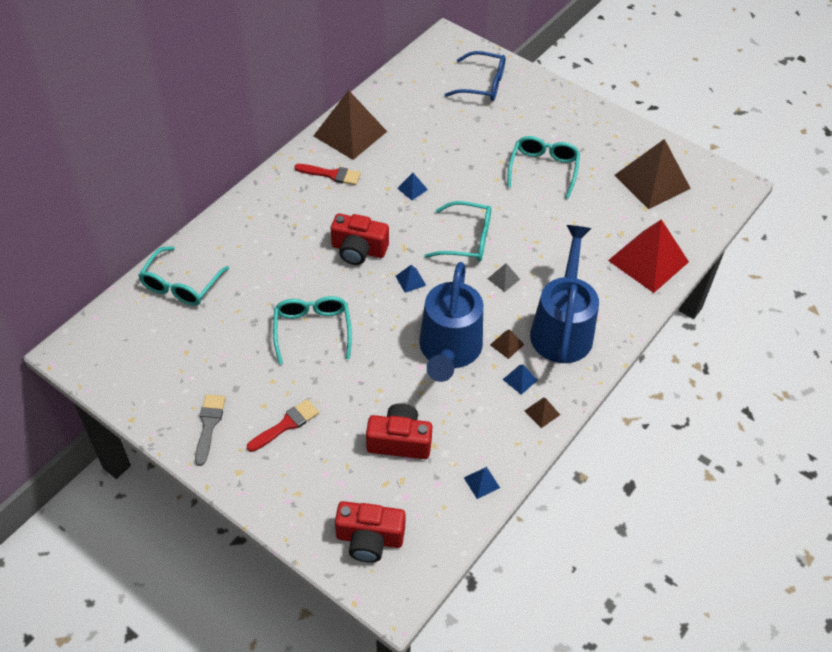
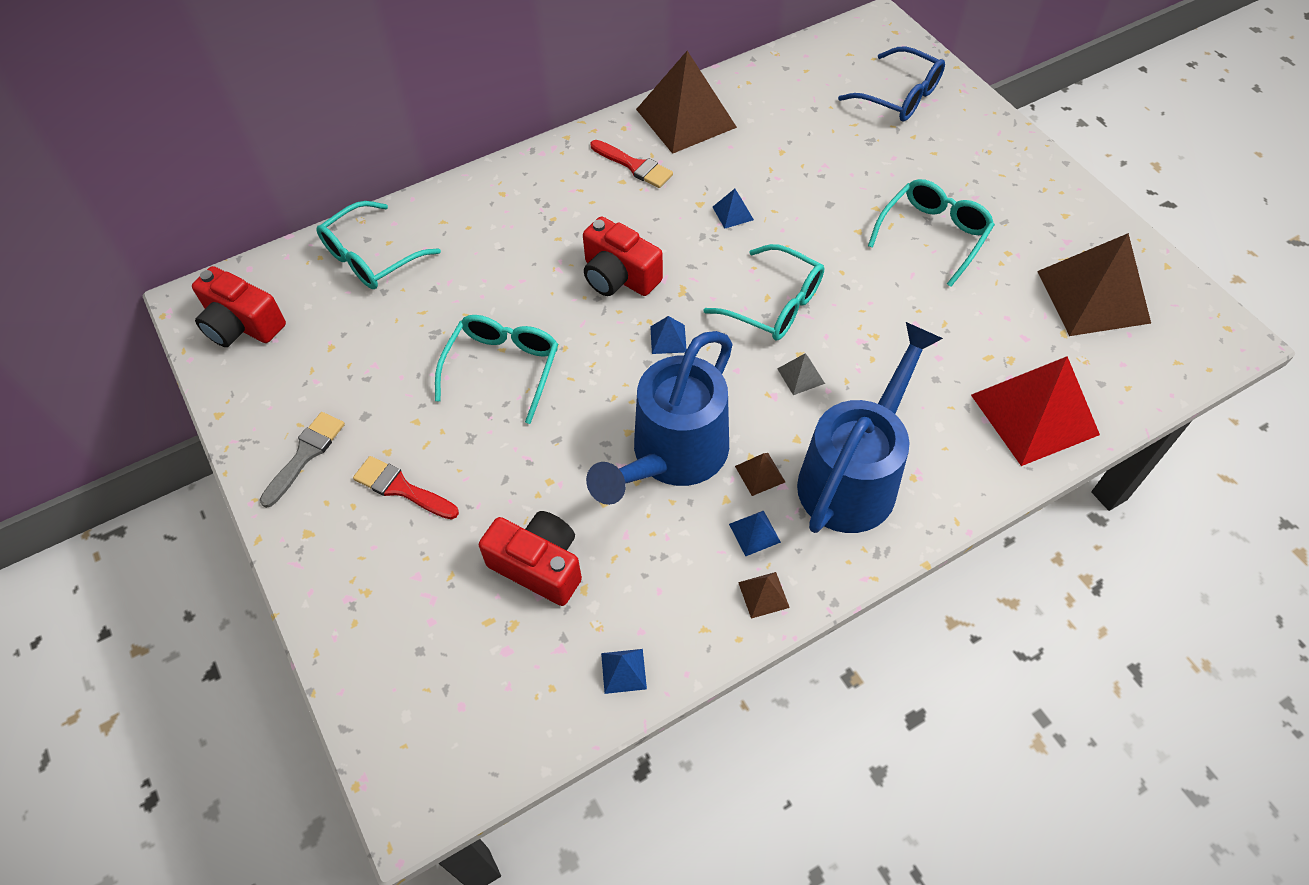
camera: 25 degrees right, 5 degrees up
(286, 425) = (401, 488): red brush -> red brush turned 135 degrees counterclockwise
(369, 539) = (425, 696): red camera -> red camera (242, 325)

